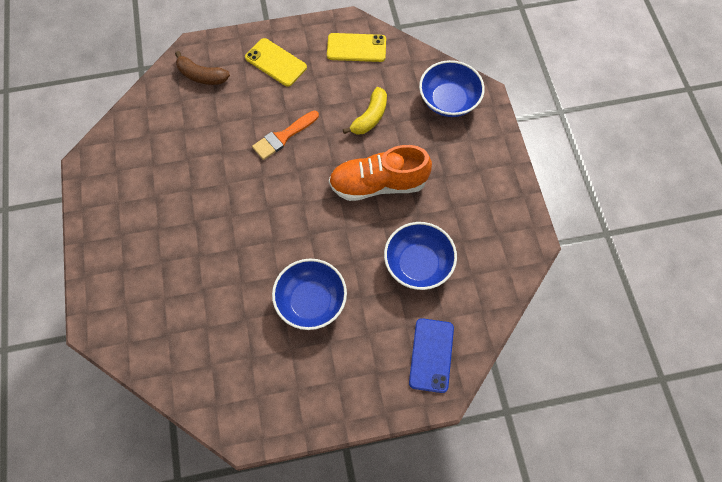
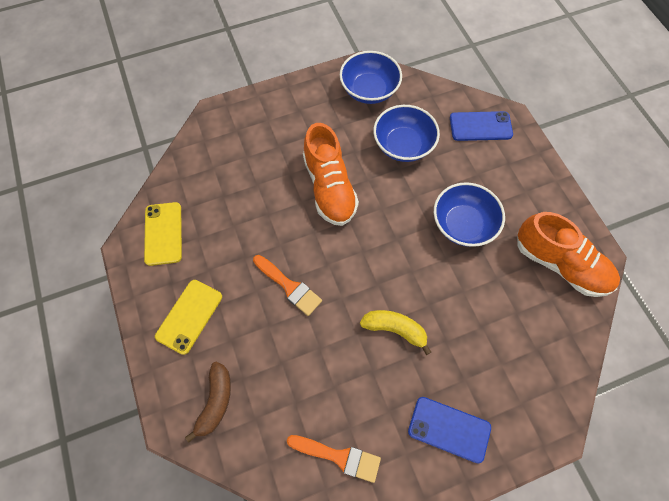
camera: 100 degrees left, 0 degrees up
(125, 238) = (449, 429): none -> blue phone
(133, 153) = (339, 457): none -> orange brush
(244, 388) = (560, 264): none -> orange shoe
(370, 117) = (253, 206): yellow banana -> yellow banana (395, 329)
(448, 100) = (225, 140): blue bowl -> blue bowl (369, 90)

